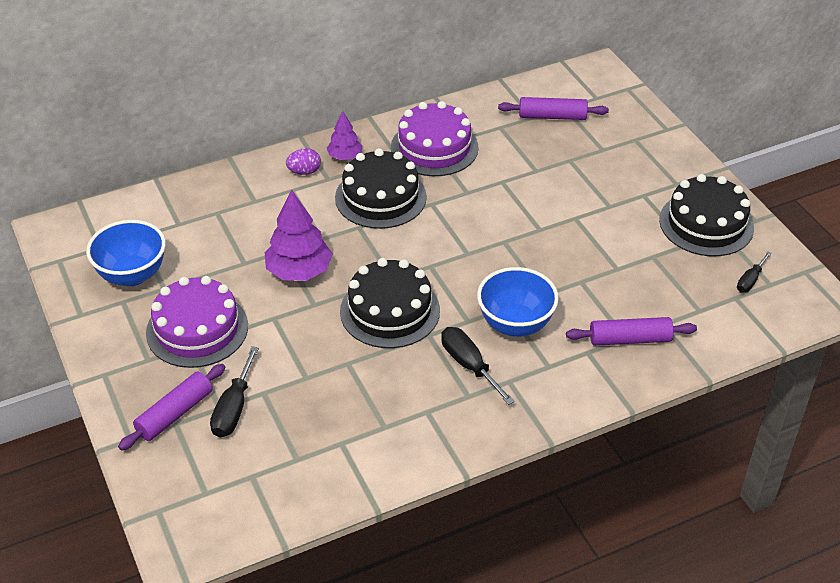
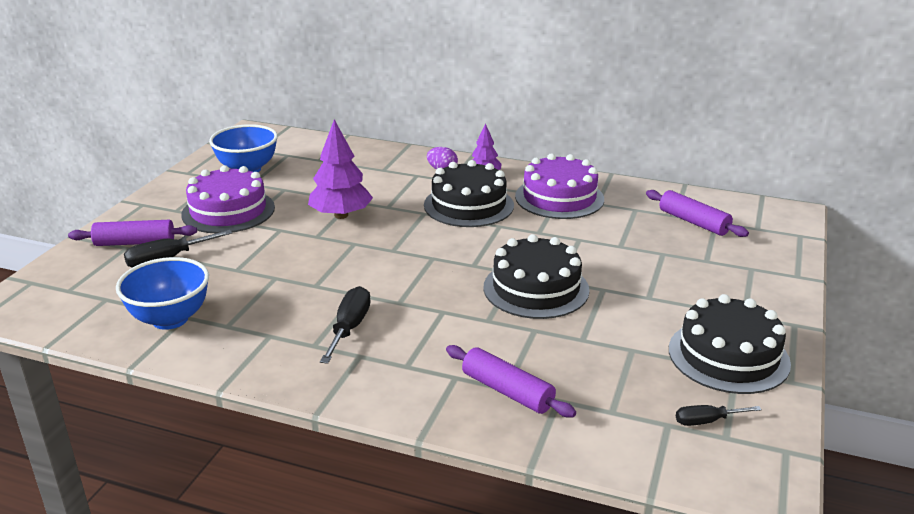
camera: 45 degrees right, 15 degrees down
(390, 311) = (356, 266): black cake -> black cake (536, 288)
(515, 324) = (430, 325): blue bowl -> blue bowl (170, 319)

